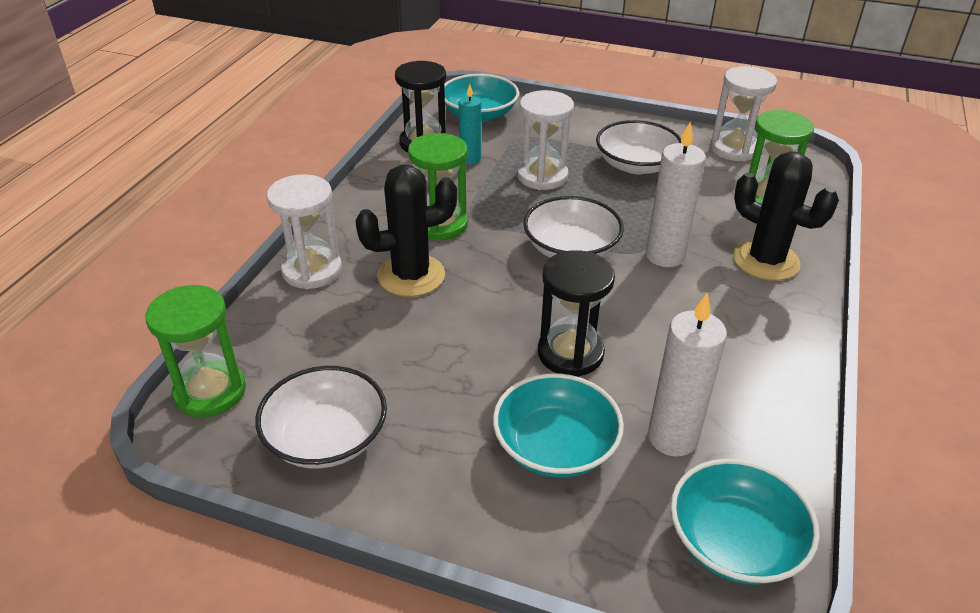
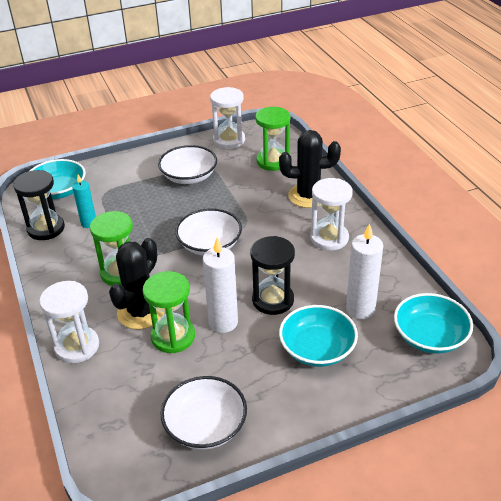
camera: 40 degrees left, 0 degrees up
(210, 392) = (108, 451): green hourglass -> green hourglass (173, 337)
(542, 176) = (145, 211): white hourglass -> white hourglass (329, 238)
(665, 256) = (260, 221): white candle -> white candle (223, 322)

